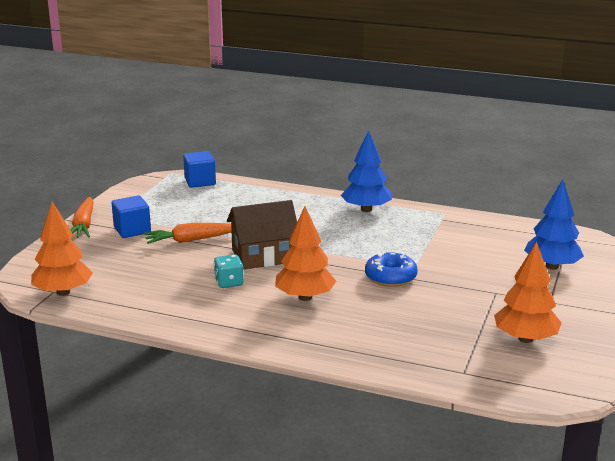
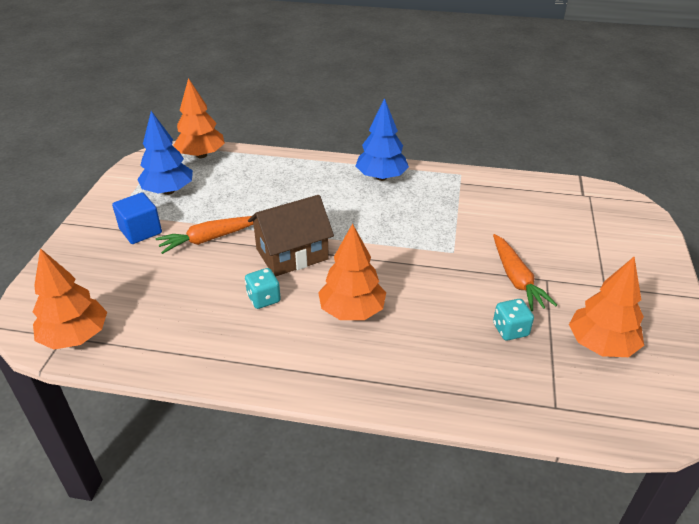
camera: 10 degrees left, 15 degrees up
(84, 225) = (85, 229): orange carrot -> orange carrot (516, 279)
(200, 181) = (201, 155): blue cube -> orange tree
(390, 277) = (434, 270): blue donut -> none
(445, 322) = (510, 330): none -> turquoise dice
(552, 266) = (588, 236): blue tree -> blue tree (168, 191)

